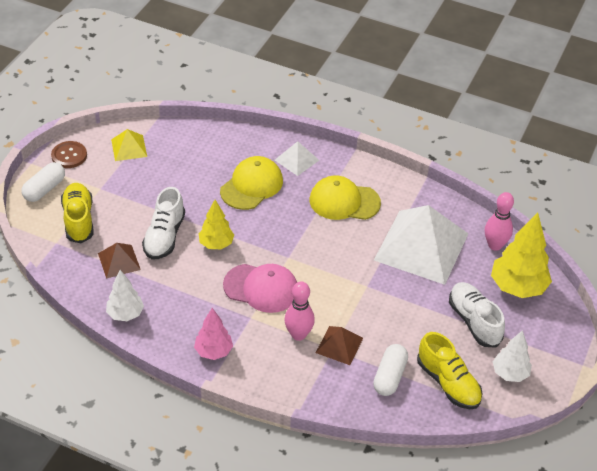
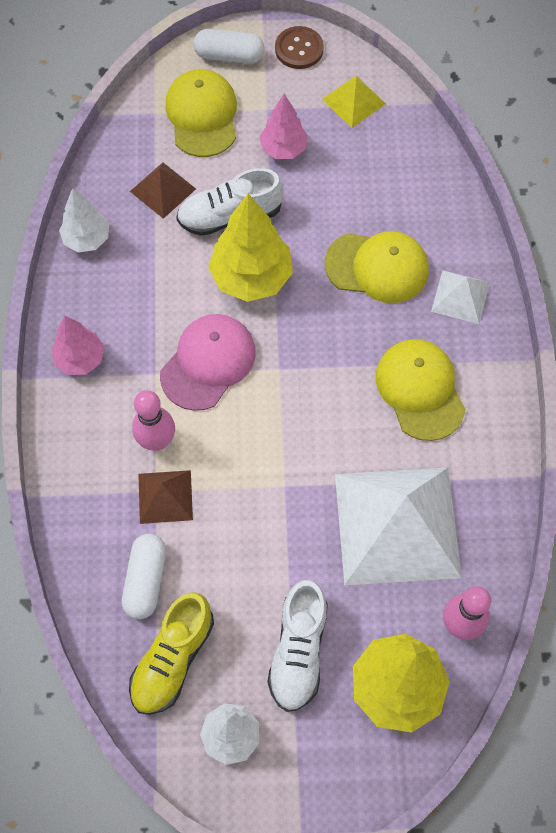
camera: 65 degrees right, 20 degrees up
(79, 220) = (202, 115): yellow shoe -> yellow cap
(136, 192) = (283, 149): none -> pink tree
(216, 244) = (251, 277): yellow tree -> yellow tree, size x1.64
(261, 288) = (208, 363): pink cap -> pink cap turned 135 degrees counterclockwise
(389, 376) = (146, 580): white capsule -> white capsule turned 75 degrees counterclockwise
(474, 321) = (298, 651): white shoe -> white shoe turned 150 degrees clockwise

